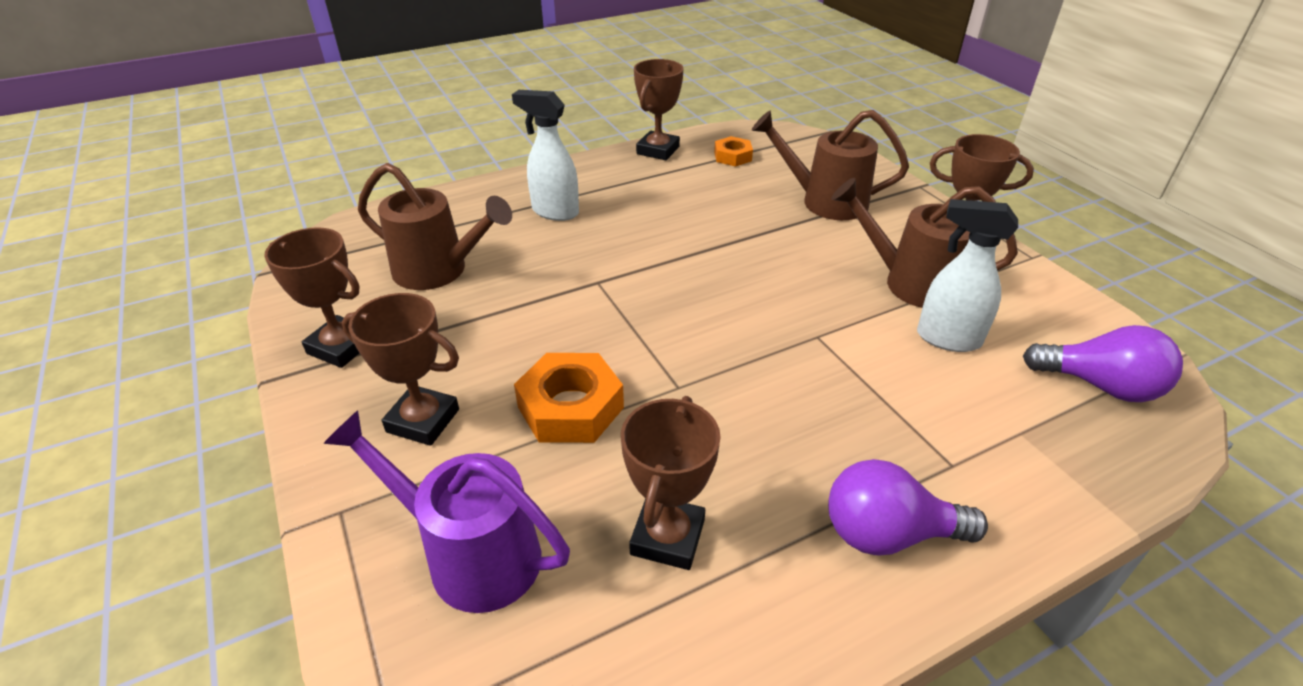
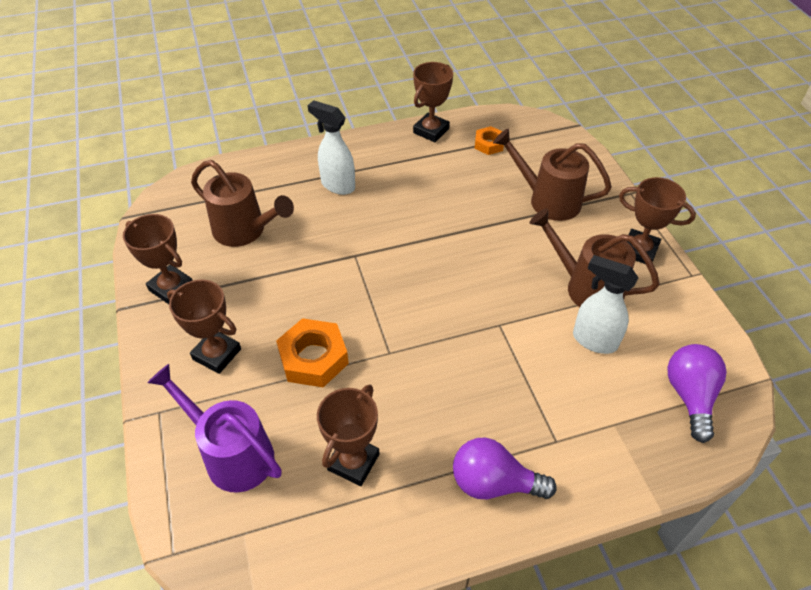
camera: 10 degrees right, 10 degrees up
(1100, 386) = (690, 396): purple light bulb -> purple light bulb turned 120 degrees counterclockwise

